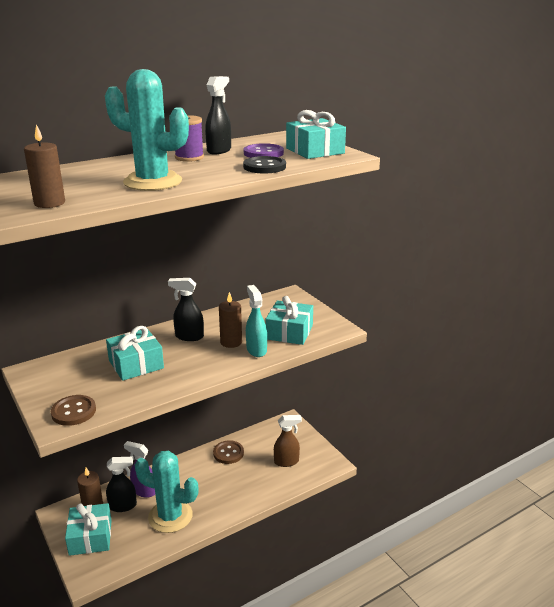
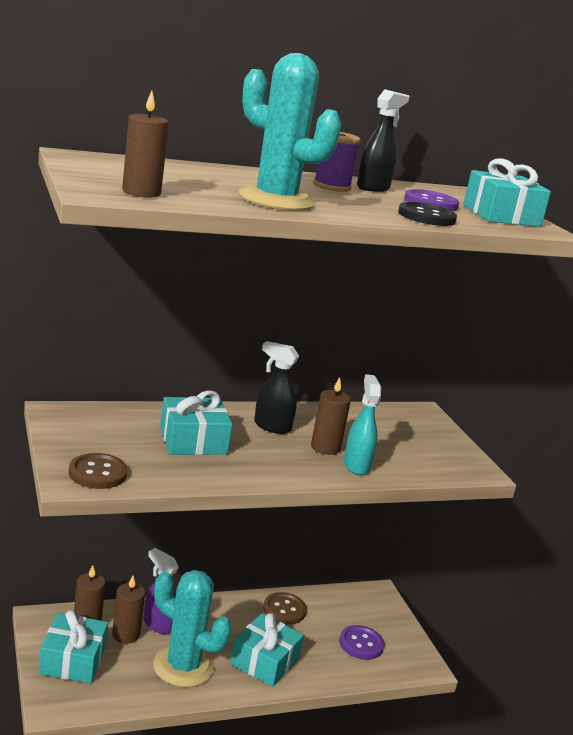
camera: 10 degrees right, 5 degrees down
(123, 506) = (126, 634): black spray bottle -> brown candle
(286, 461) = (361, 644): brown spray bottle -> purple button
(289, 332) = (408, 456): turquoise gift -> turquoise gift (264, 661)

